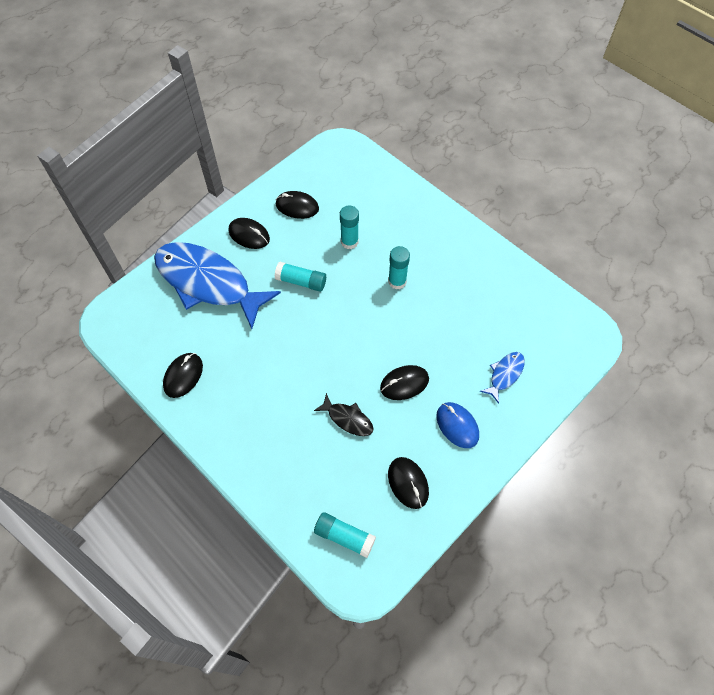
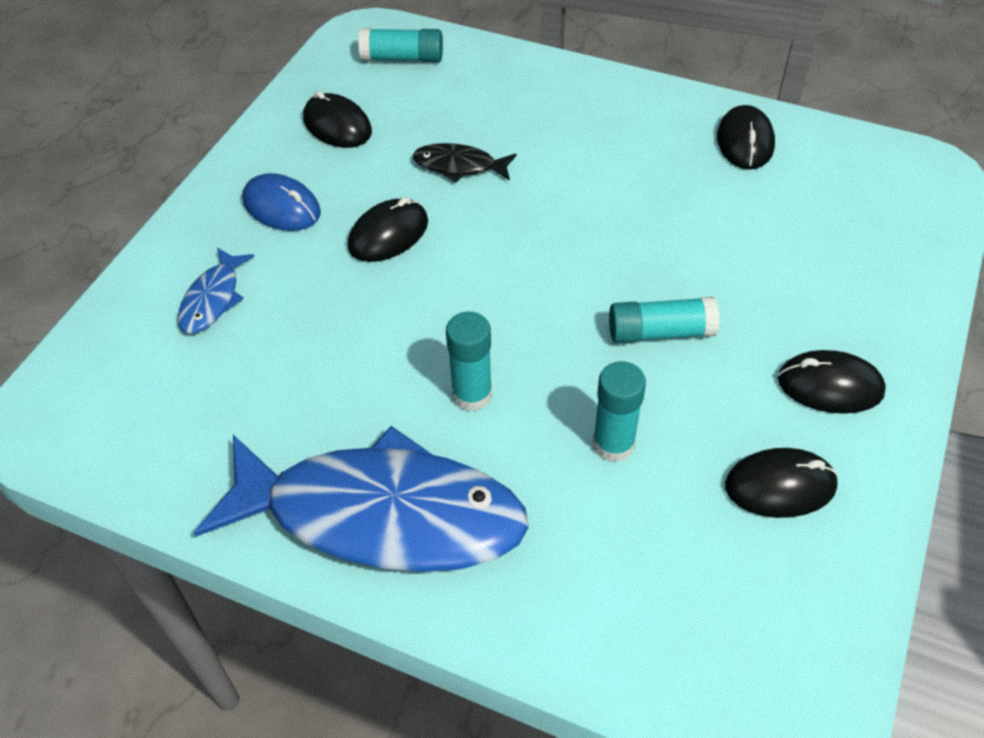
camera: 160 degrees right, 10 degrees down
(208, 283) = (827, 274): blue fish -> blue fish (381, 515)

